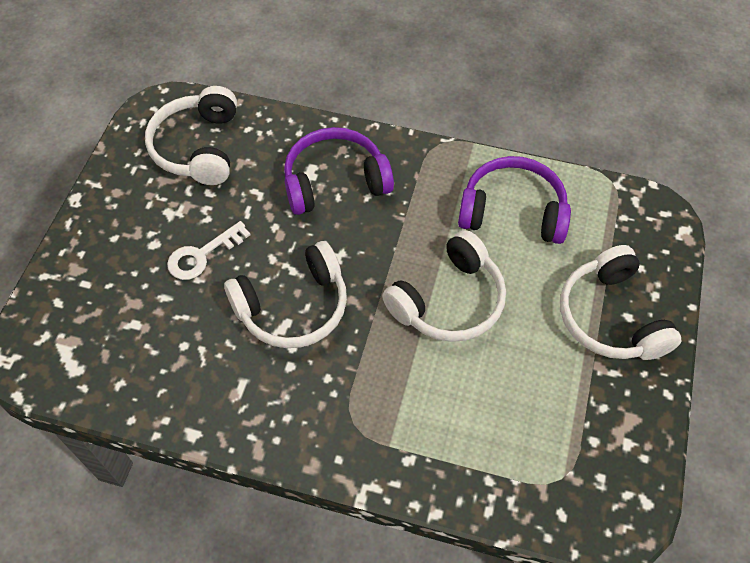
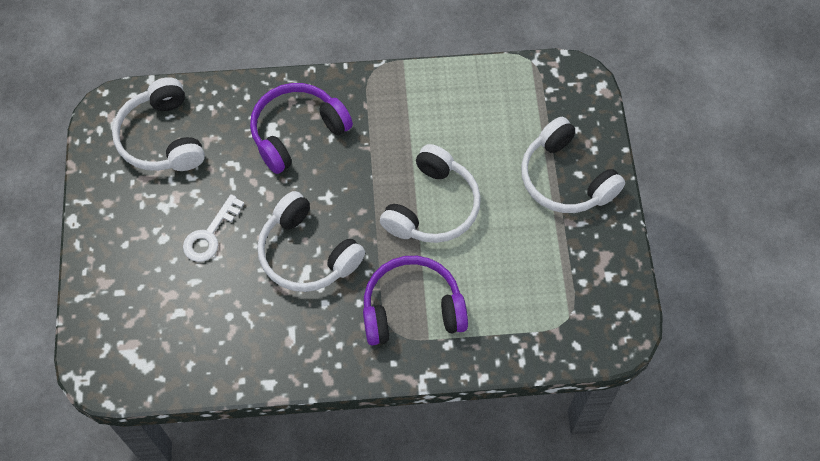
camera: 20 degrees left, 5 degrees up
(293, 307) = (307, 253): white headphones -> white headphones turned 90 degrees clockwise
(512, 211) = (457, 112): purple headphones -> purple headphones (412, 309)

